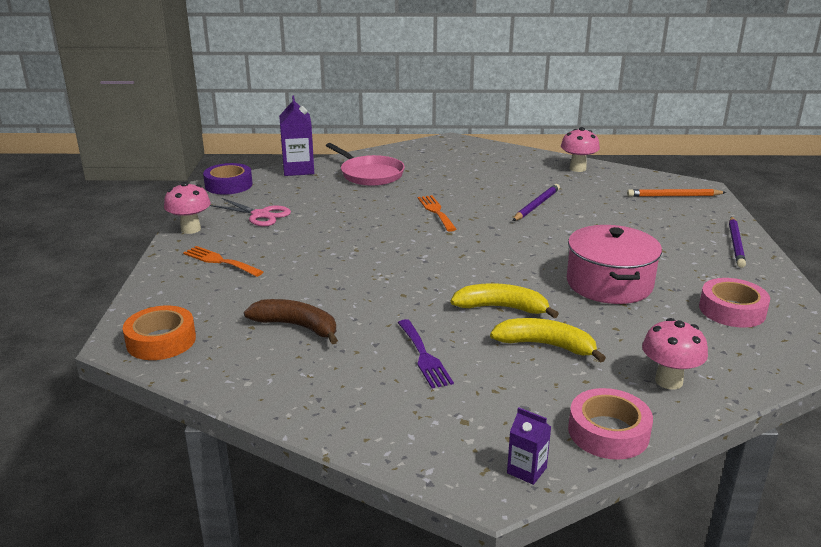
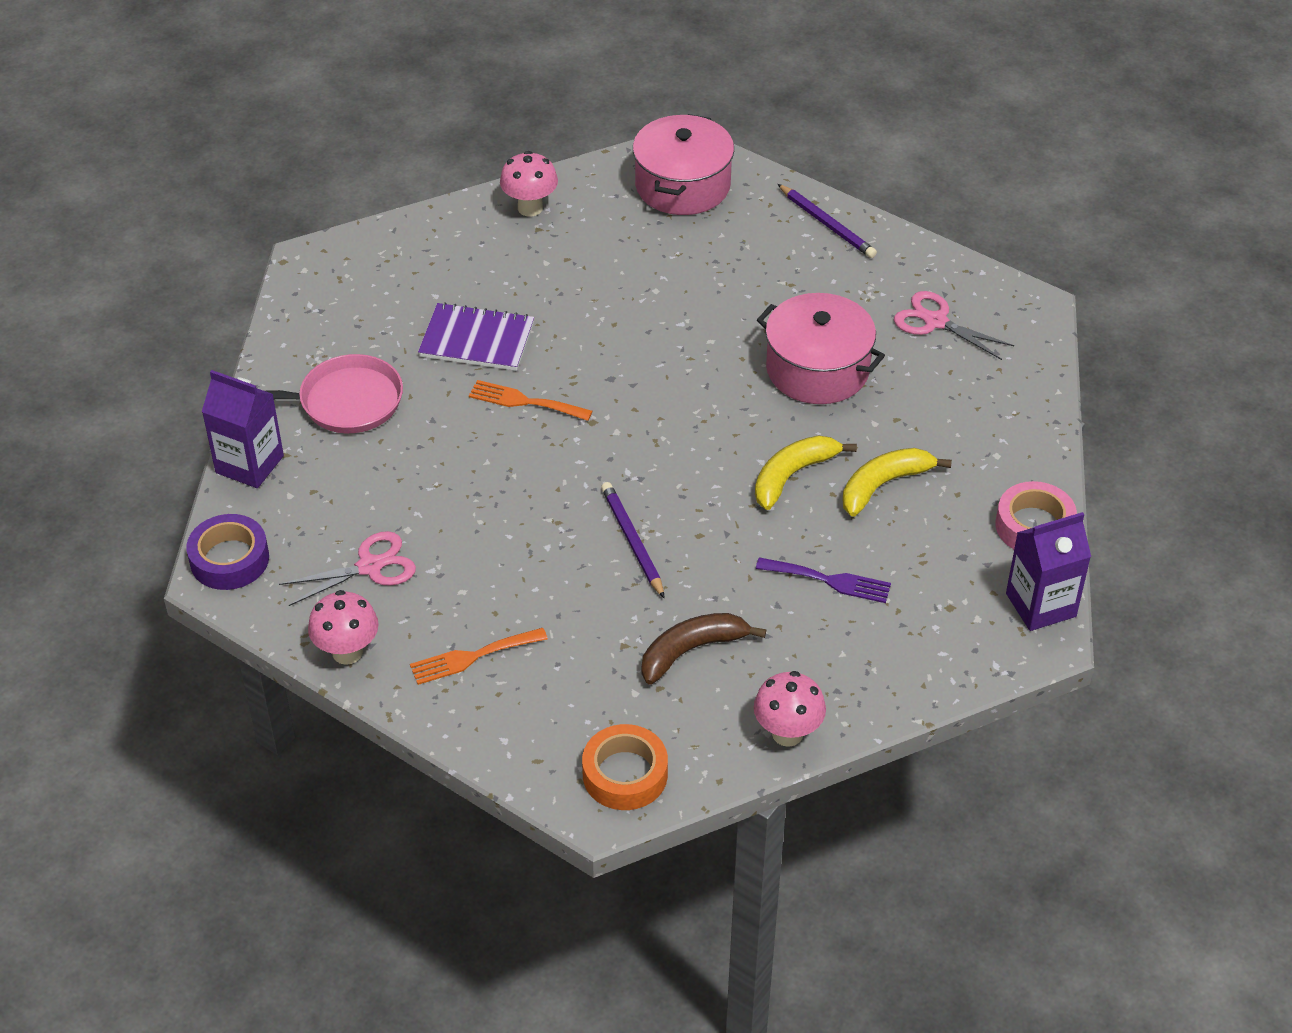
camera: 55 degrees left, 20 degrees up
(462, 187) = (477, 339): none -> purple notebook
(526, 470) = (1040, 605): purple carton -> purple carton, size x1.88
(536, 205) = (594, 308): purple pencil -> purple pencil (632, 541)
(668, 381) = (1000, 442): pink mushroom -> pink mushroom (787, 733)
(674, 196) = (682, 185): orange pencil -> pink pot
(732, 310) = (935, 322): pink tape -> pink scissors

